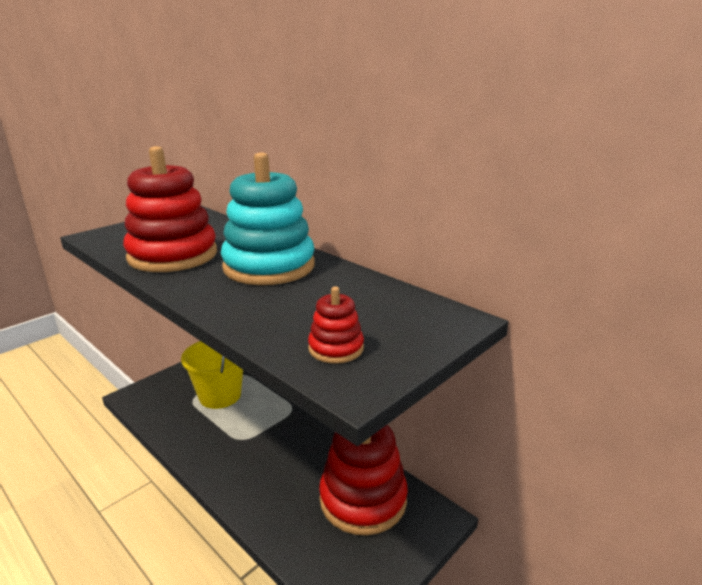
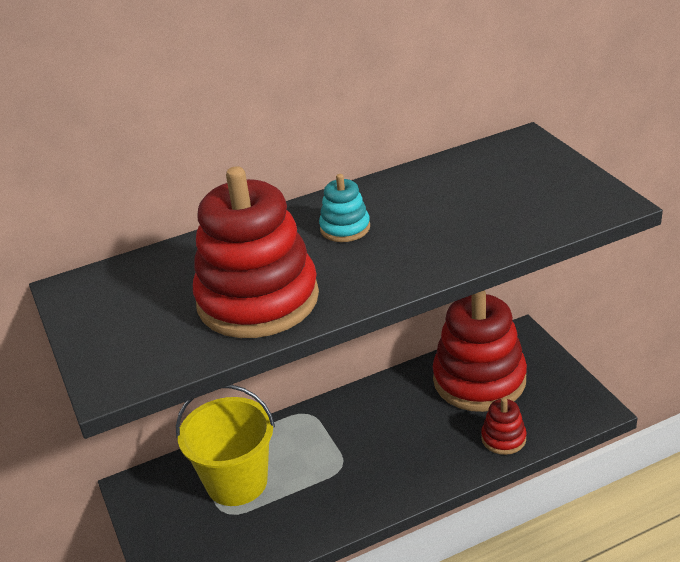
camera: 65 degrees left, 10 degrees up
(269, 266) = (345, 228): turquoise stacking toy -> turquoise stacking toy, size x0.45
(336, 348) = (550, 205): red stacking toy -> red stacking toy (503, 438)

